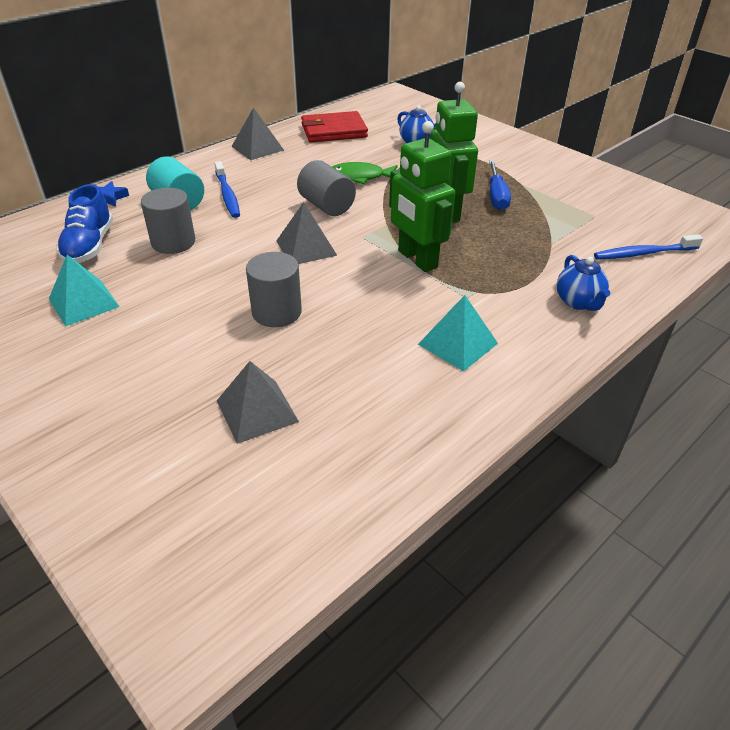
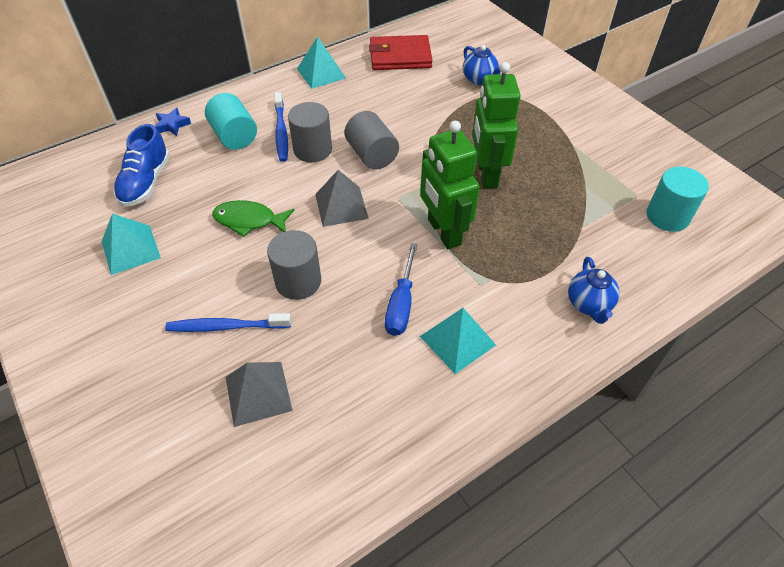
camera: 10 degrees right, 10 degrees up
(173, 242) = (221, 186): grey cylinder -> grey cylinder (312, 150)
(257, 148) = (321, 73): grey pyramid -> turquoise pyramid
(360, 177) = (413, 120): green fish -> green fish (249, 220)
(496, 196) = (543, 159): blue screwdriver -> blue screwdriver (401, 304)
(628, 229) = (667, 216): none -> turquoise cylinder
(644, 253) = (674, 250): blue toothbrush -> blue toothbrush (227, 327)

